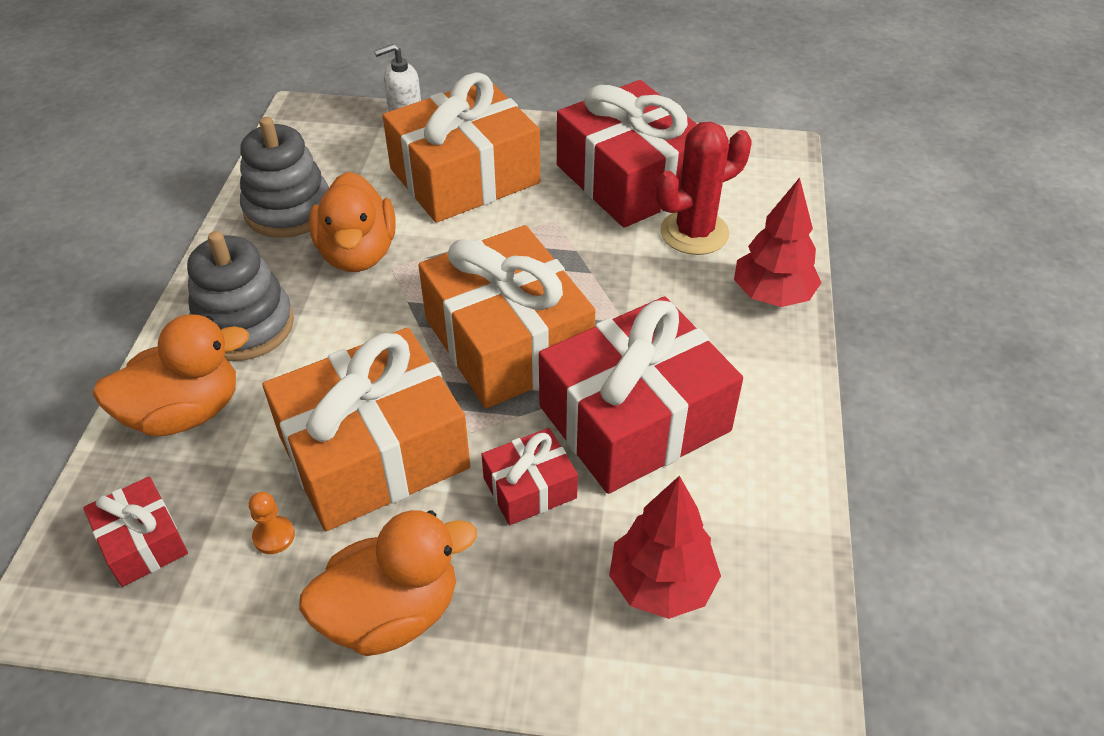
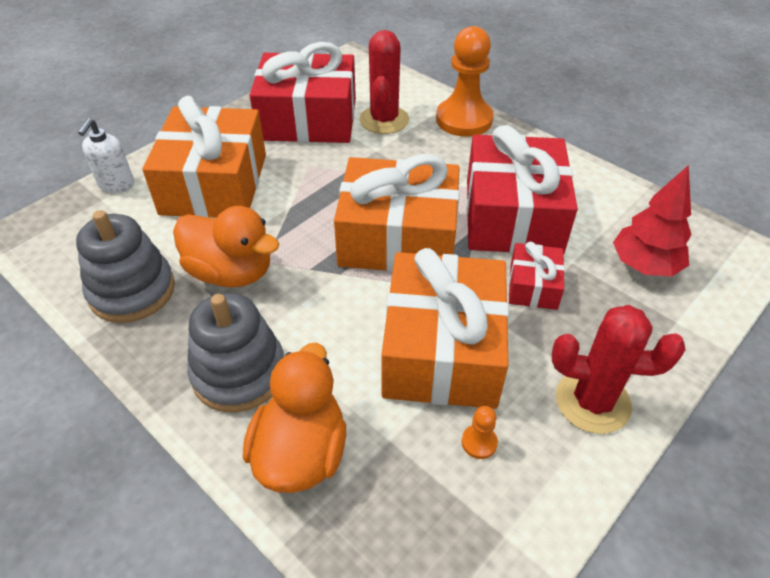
camera: 55 degrees left, 0 degrees up
(142, 542) = (423, 538): red gift -> none
(391, 613) = (592, 401): orange duck -> red cactus
(772, 295) = (464, 120): red tree -> orange pawn

